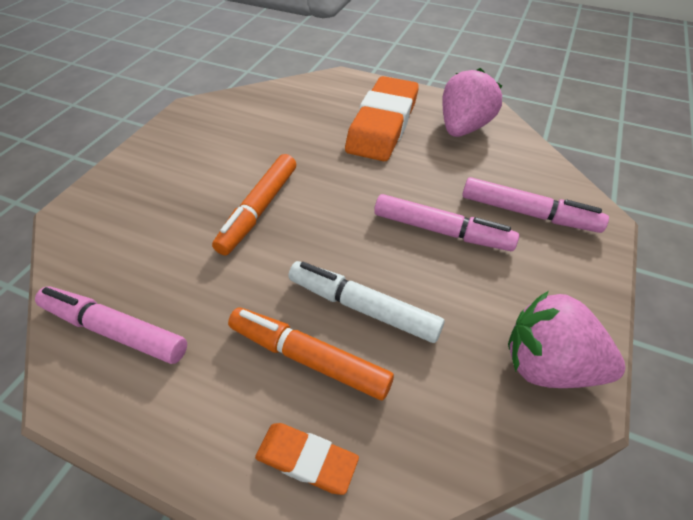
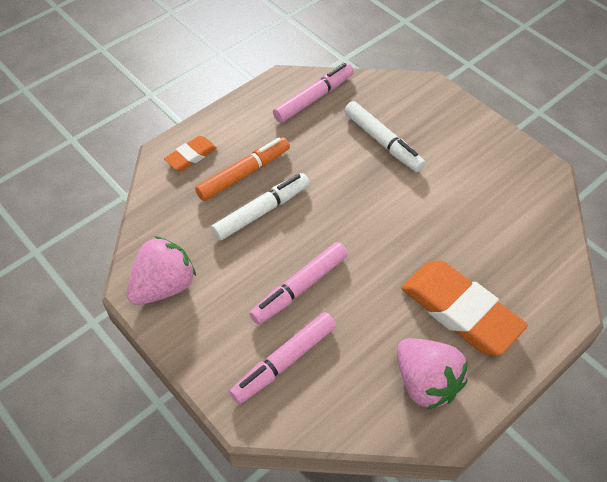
camera: 115 degrees right, 5 degrees up
(188, 227) = (382, 142): none -> white marker
(259, 210) = (382, 184): orange marker -> none

